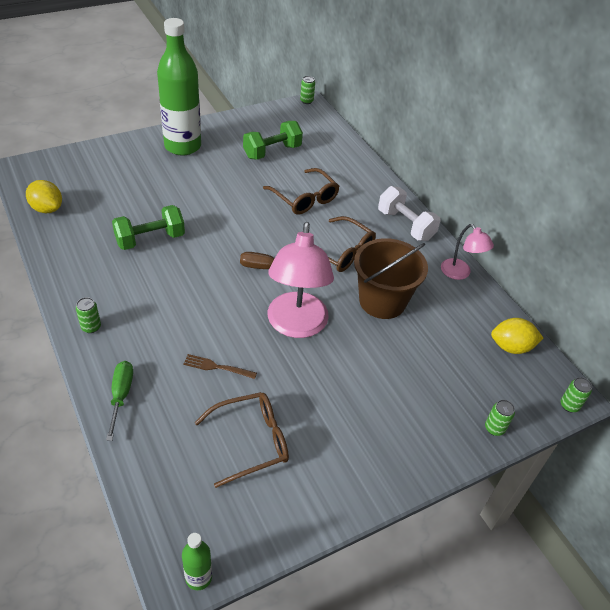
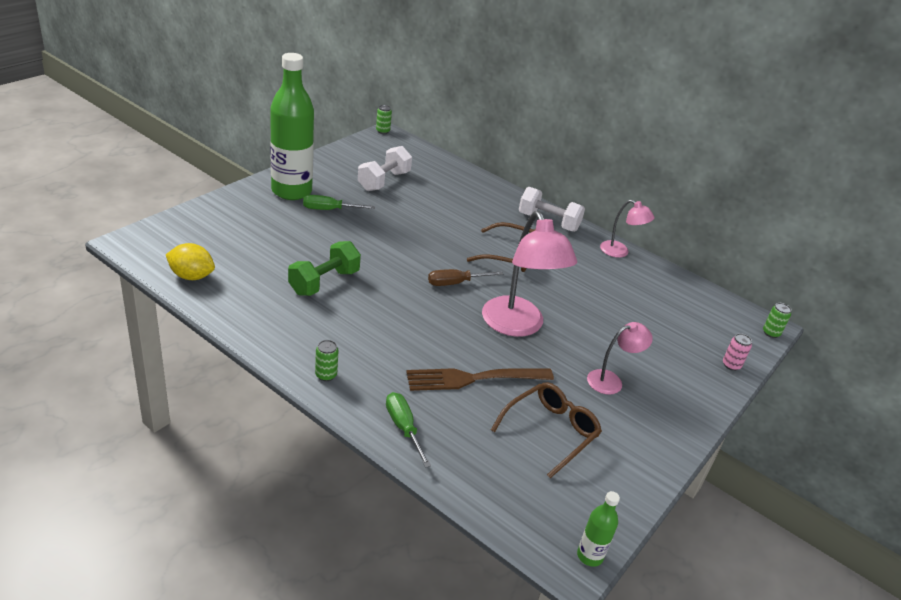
camera: 25 degrees left, 10 degrees down
(202, 170) = (329, 210): none -> green screwdriver
(217, 367) = (474, 378): brown fork -> brown fork, size x1.93
(272, 151) = (384, 181): green dumbbell -> white dumbbell
(304, 198) = (444, 216): brown glasses -> none
(350, 407) = (611, 380): none -> pink lamp
(382, 301) = (574, 288): brown bucket -> none
(494, 428) = (731, 365): green can -> pink can
(511, 347) = (699, 300): yellow lemon -> none

